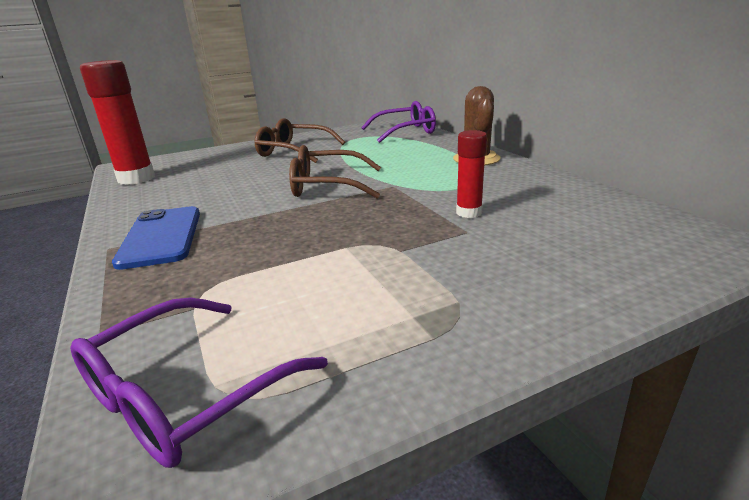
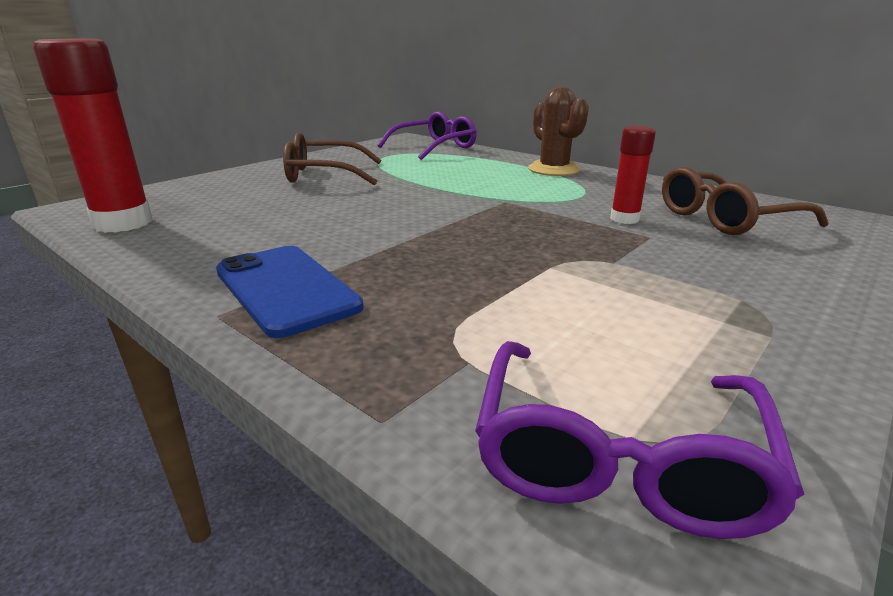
camera: 25 degrees left, 0 degrees up
(328, 186) = (429, 208): brown glasses -> brown glasses (726, 219)

